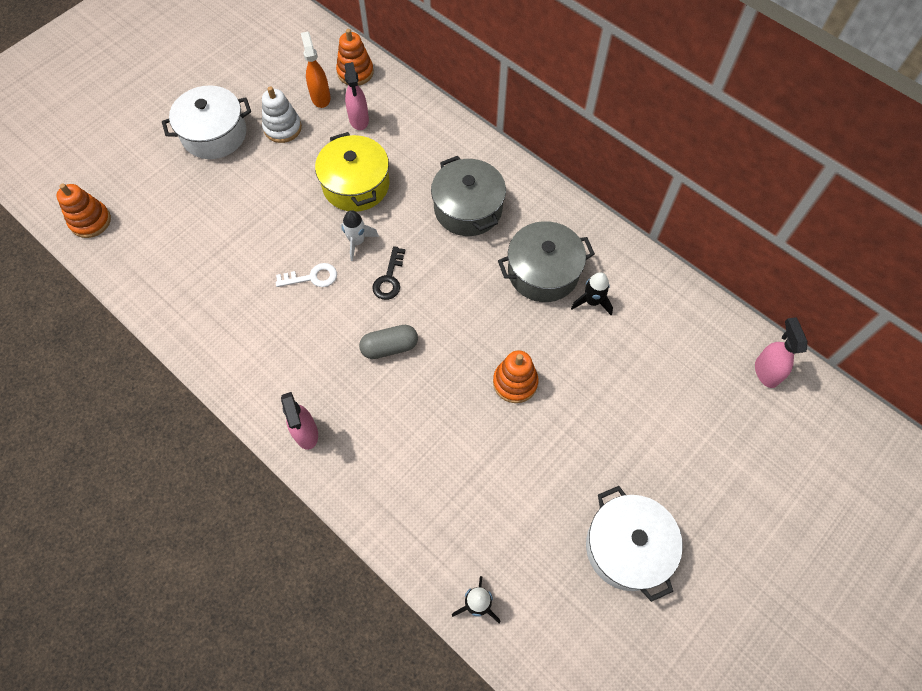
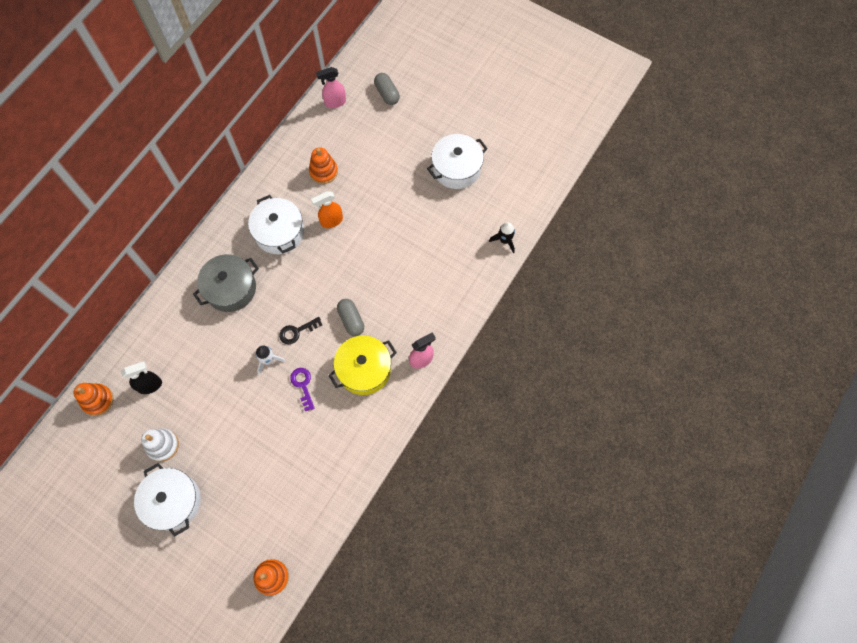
camera: 100 degrees left, 5 degrees up
(312, 277) = (303, 385): white key -> purple key
(320, 97) = (127, 422): orange spray bottle -> orange spray bottle (331, 221)
(356, 185) = (216, 373): yellow pot -> yellow pot (364, 370)
(359, 120) = (150, 385): pink spray bottle -> black spray bottle
(389, 278) = (297, 331): black key -> black key turned 150 degrees clockwise
(515, 382) = (364, 239): orange stacking toy -> orange stacking toy (323, 171)
(543, 272) = (279, 232): grey pot -> white pot
(592, 301) = (299, 200): black rocket -> none
(783, 455) = (387, 94): none -> grey capsule

